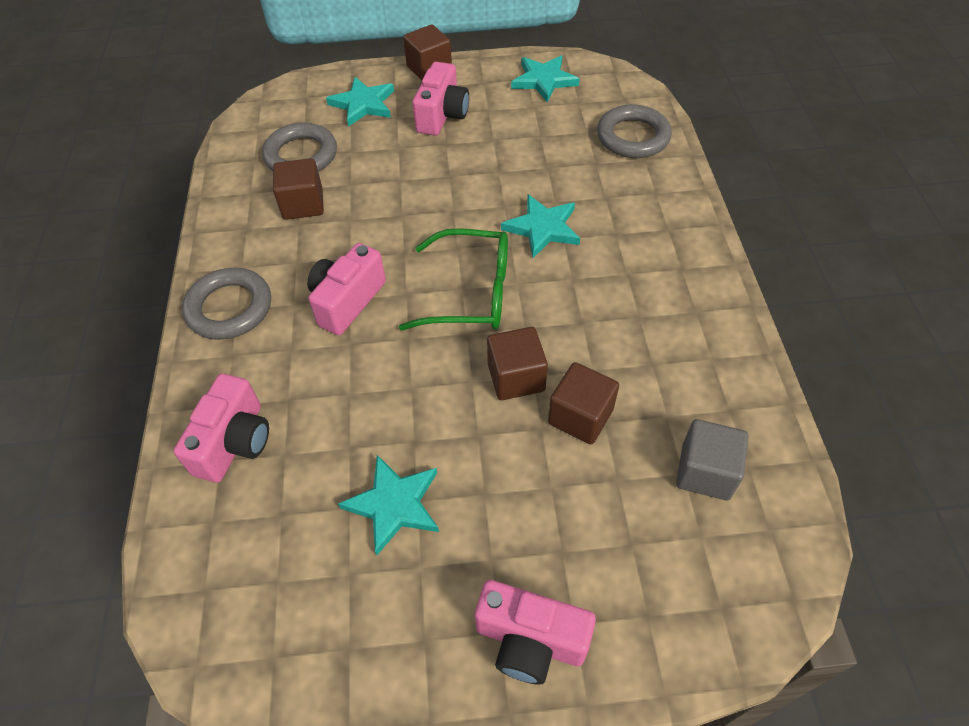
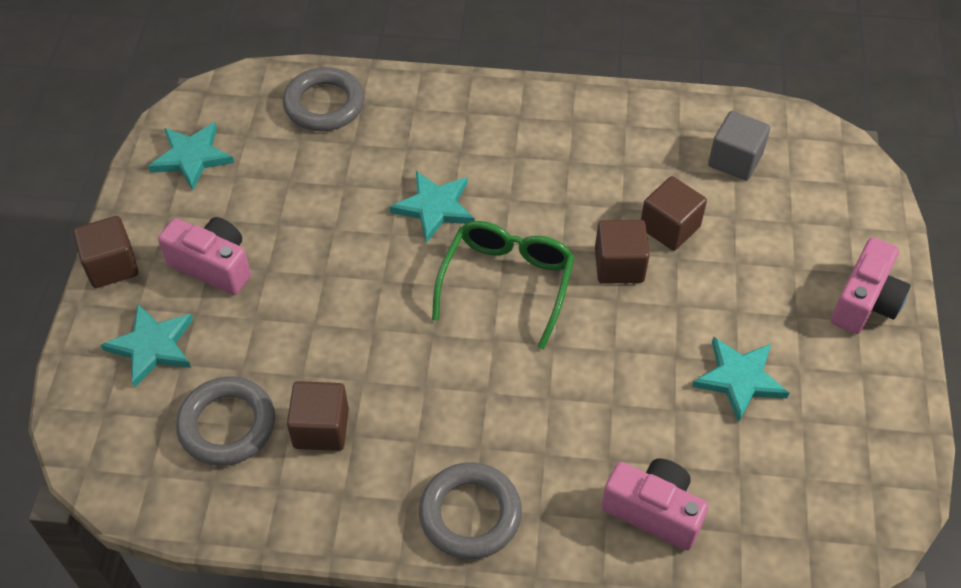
camera: 80 degrees left, 0 degrees up
(347, 301) = (490, 395): pink camera -> none

